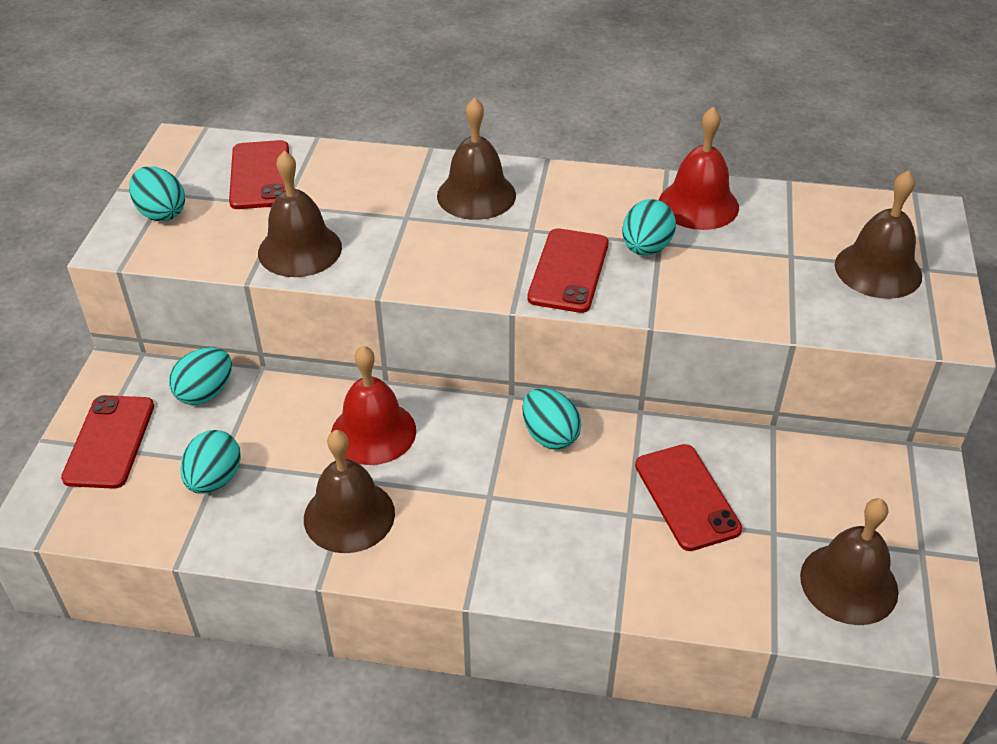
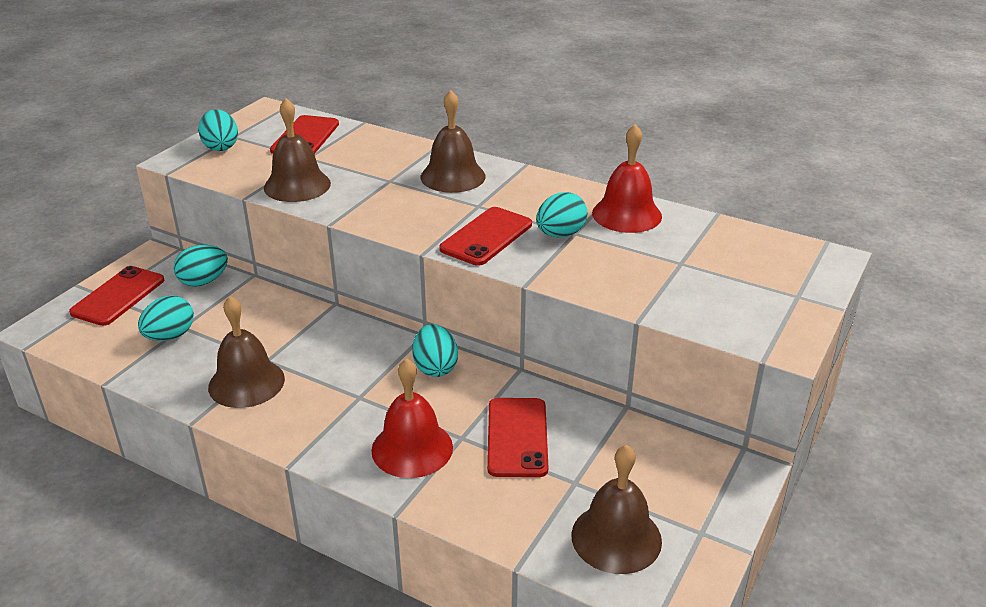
camera: 20 degrees right, 10 degrees down
(373, 432) = (303, 333): red bell -> red bell (412, 448)
(878, 270) = (752, 287): brown bell -> none

